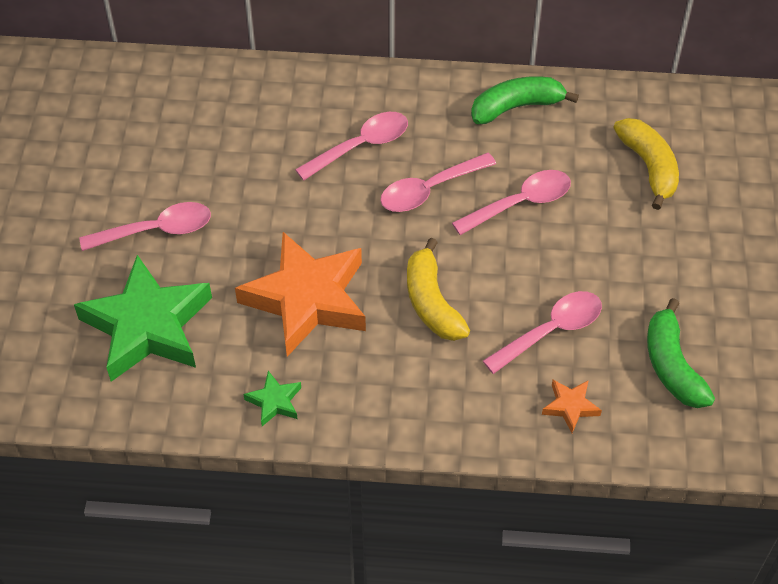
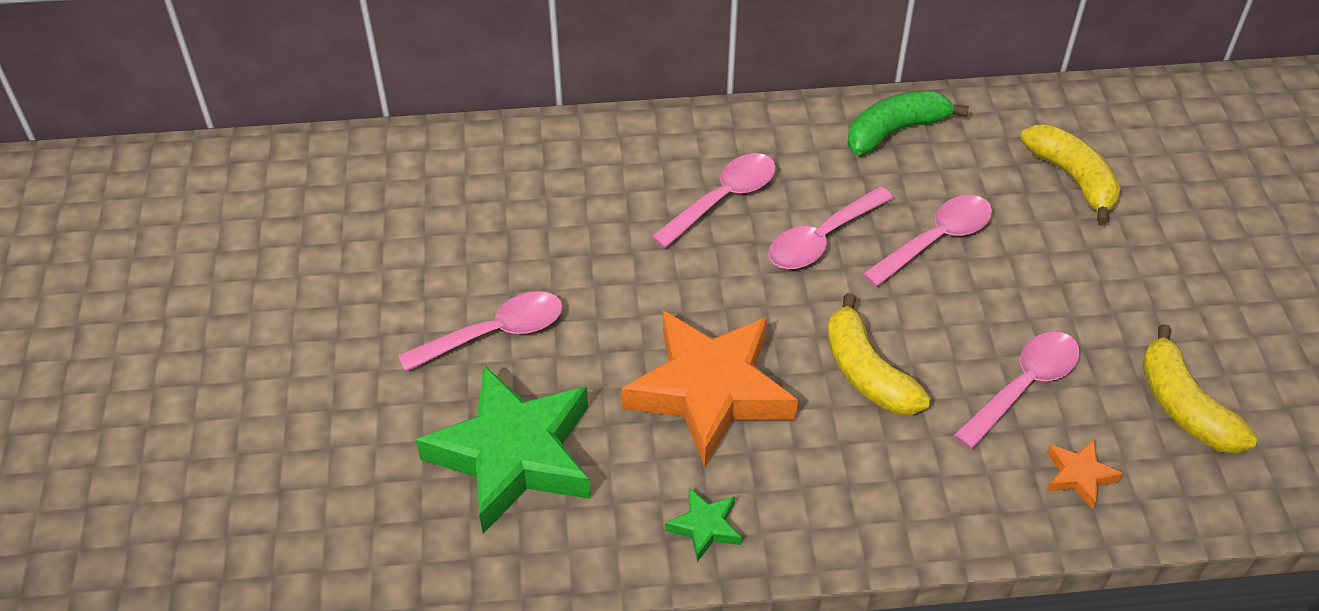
camera: 10 degrees left, 5 degrees down
(672, 365) = (1183, 406): green banana -> yellow banana

